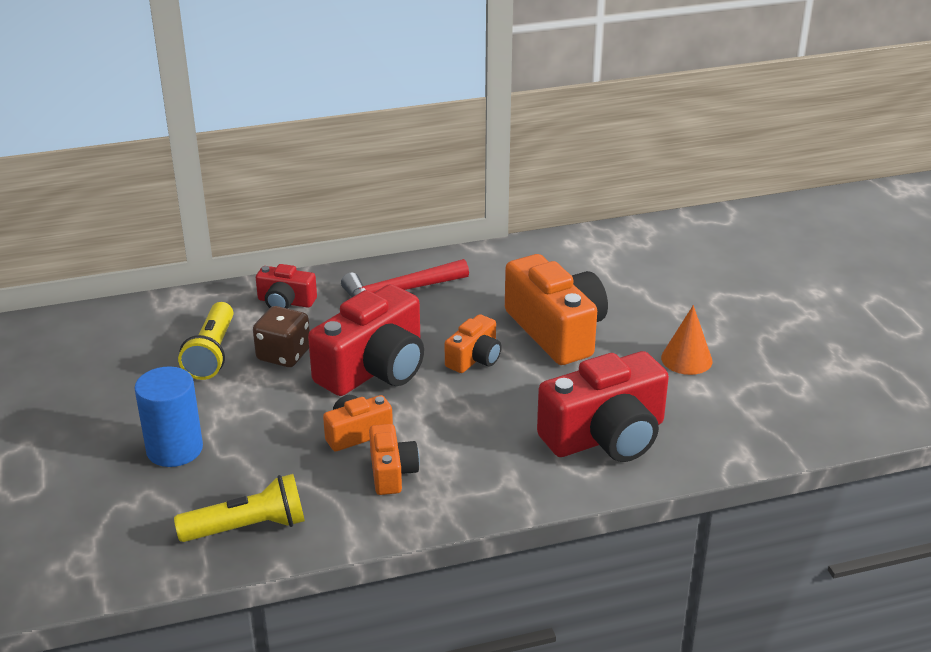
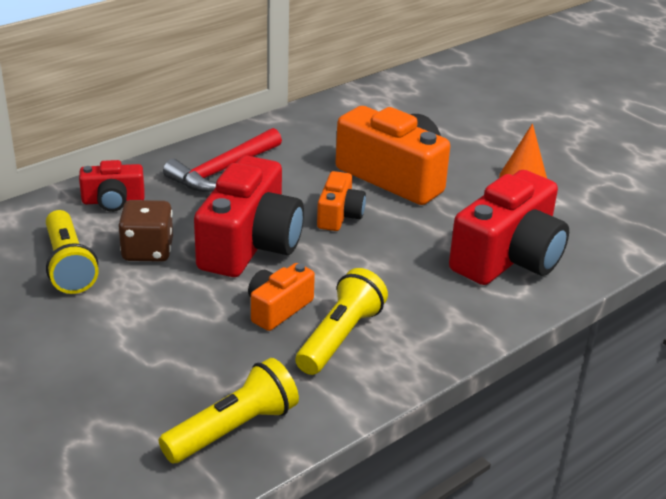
camera: 25 degrees left, 0 degrees up
(174, 449) = (95, 370): blue cylinder -> none
(391, 472) = (340, 337): orange camera -> yellow flashlight

